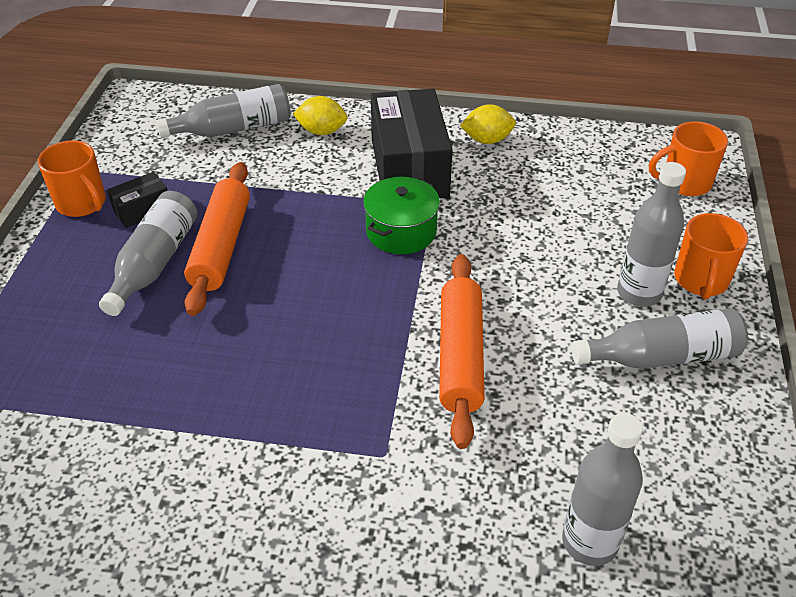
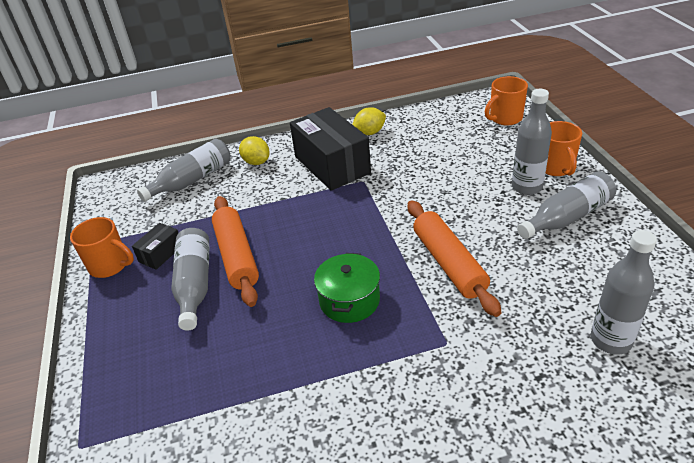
camera: 20 degrees left, 5 degrees down
(321, 131) = (256, 162): yellow lemon -> yellow lemon turned 60 degrees clockwise
(401, 231) = (354, 203): green pot -> green pot (349, 300)

